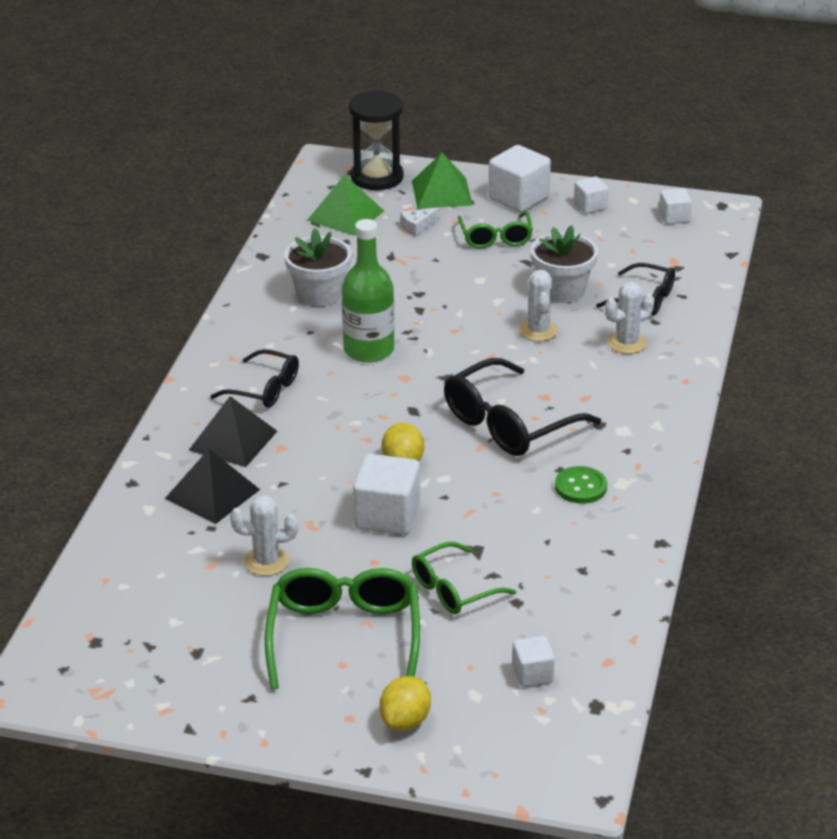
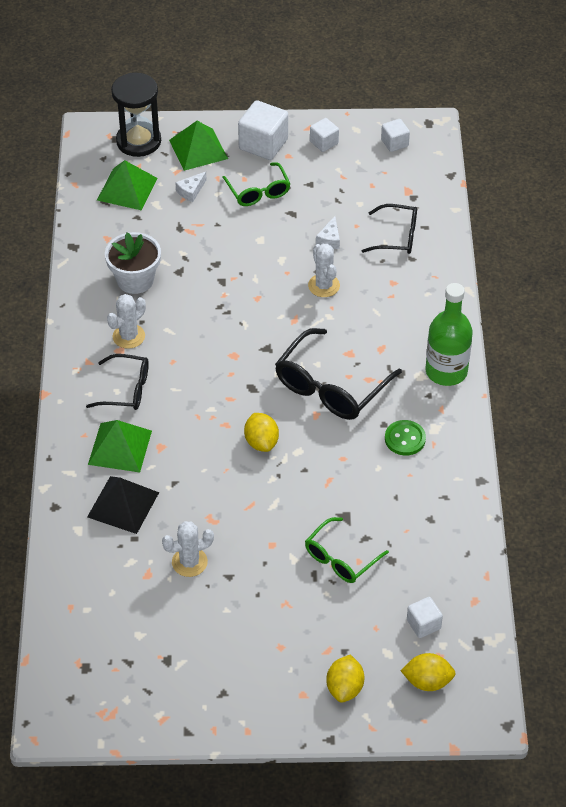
camera: 15 degrees left, 15 degrees up
(233, 440) = (120, 447): black pyramid -> green pyramid
(344, 637) = (274, 621): green glasses -> none
(369, 350) = (196, 332): green bottle -> green bottle (446, 371)
(387, 516) = (267, 498): white cube -> none
(514, 734) = (427, 681): none -> yellow lemon
(562, 290) = (329, 239): white flower pot -> white cheese
(627, 343) = (397, 285): white cactus -> white cactus (129, 336)

